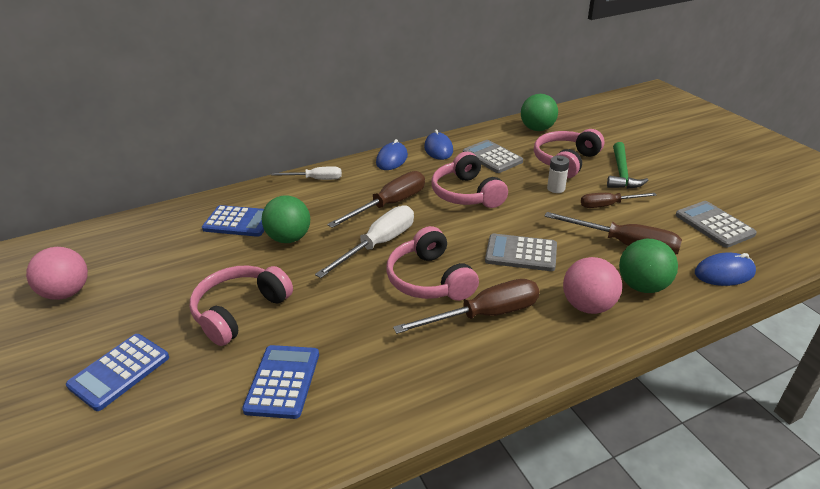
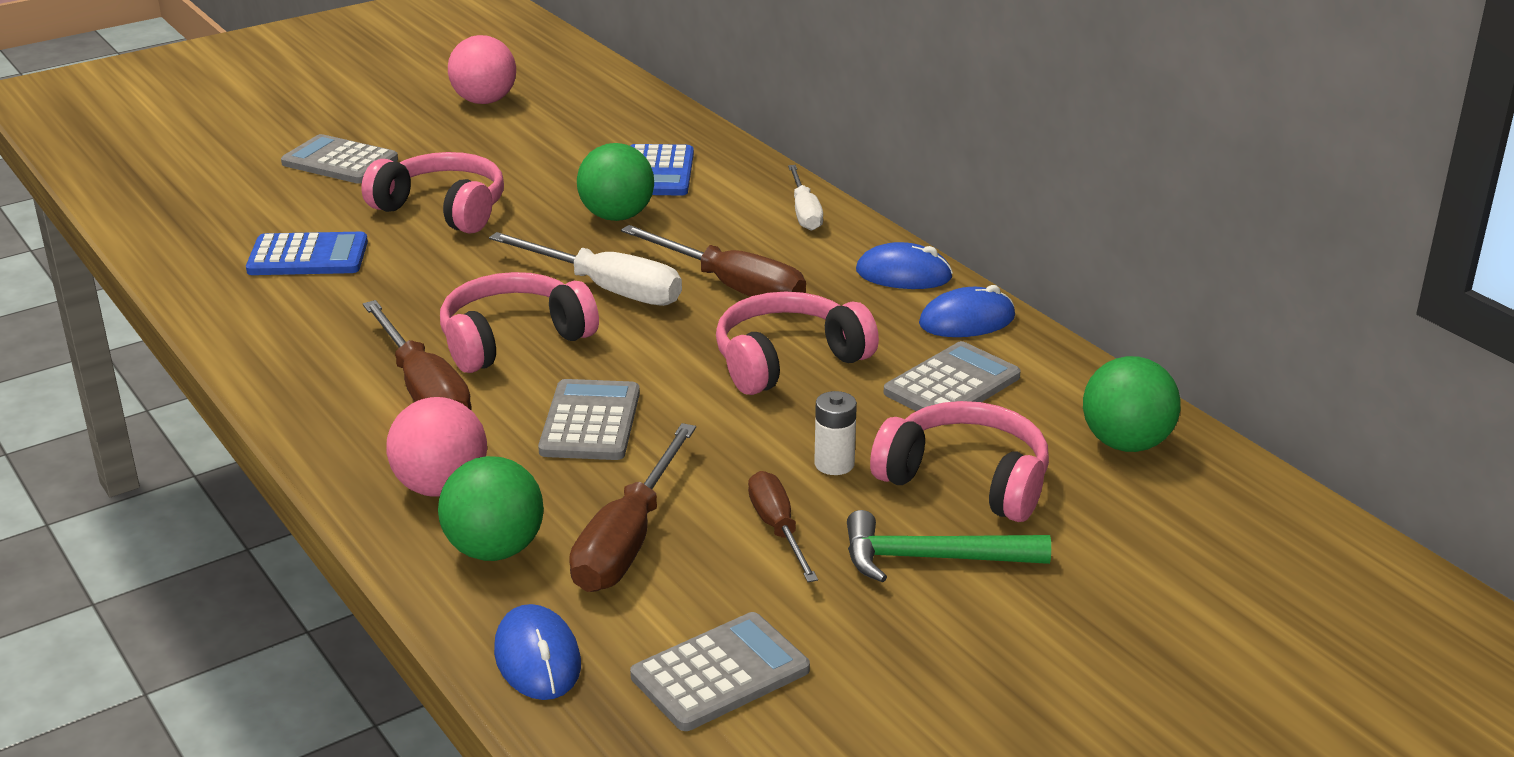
camera: 80 degrees right, 5 degrees down
(119, 371) = (340, 161): blue calculator -> grey calculator

